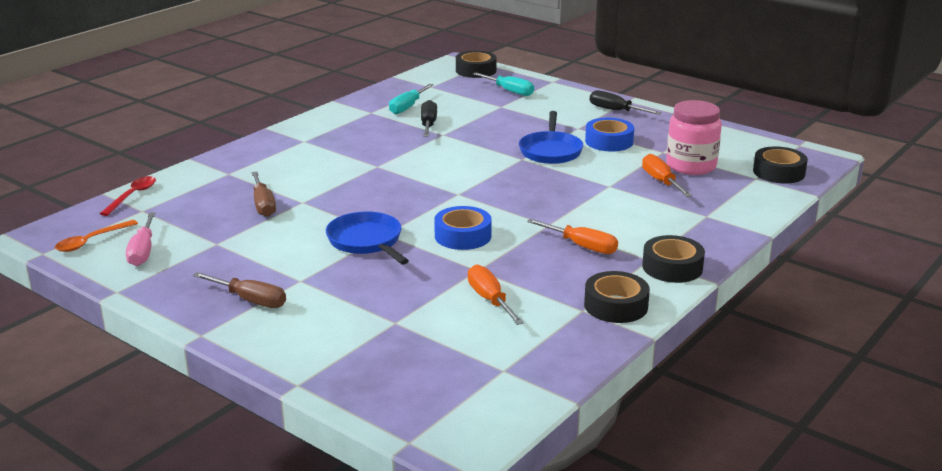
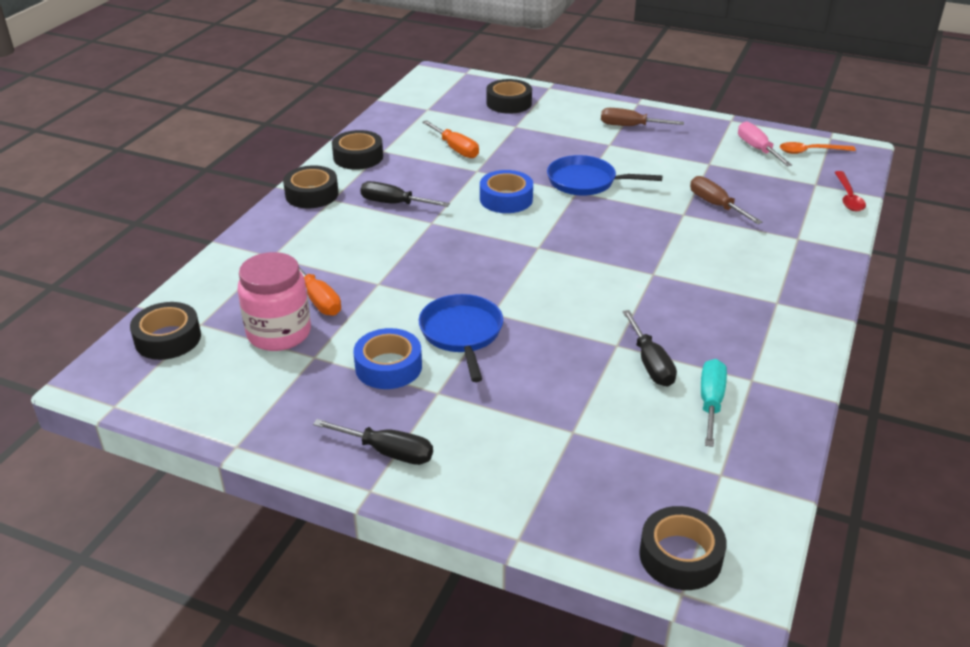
camera: 165 degrees right, 10 degrees up
(91, 241) = (810, 151): orange spoon -> orange spoon turned 120 degrees counterclockwise
(367, 242) = (586, 182): blue pan -> blue pan turned 150 degrees clockwise
(379, 363) = (509, 103): none -> black tape
(509, 91) = (580, 484): turquoise screwdriver -> none
(582, 246) = (394, 203): orange screwdriver -> black screwdriver

